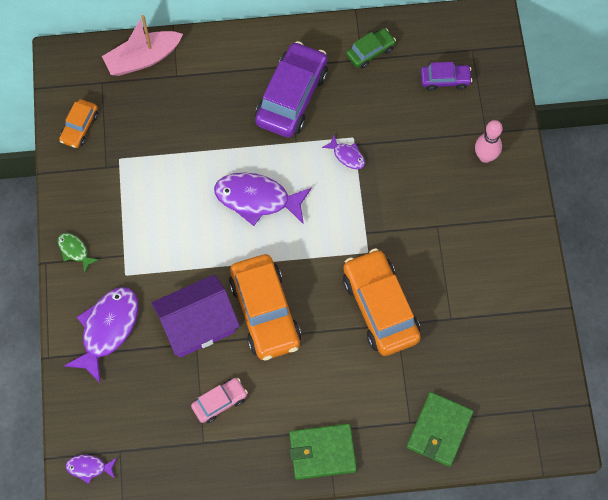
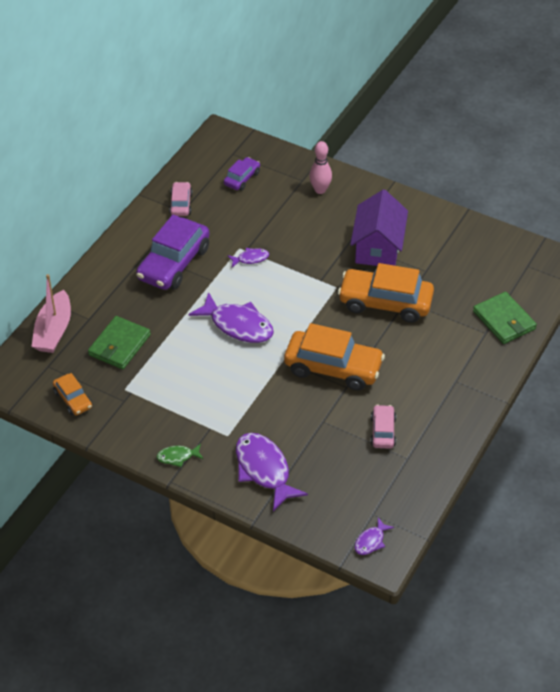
camera: 55 degrees left, 20 degrees down
(198, 325) = (309, 412): purple house -> purple house (378, 247)
(257, 199) = (238, 325): purple fish -> purple fish turned 105 degrees counterclockwise
(292, 97) = (174, 263): purple car -> purple car turned 120 degrees counterclockwise
(322, 452) = (470, 392): green wallet -> green wallet (119, 345)
(370, 52) = (181, 204): green car -> pink car

